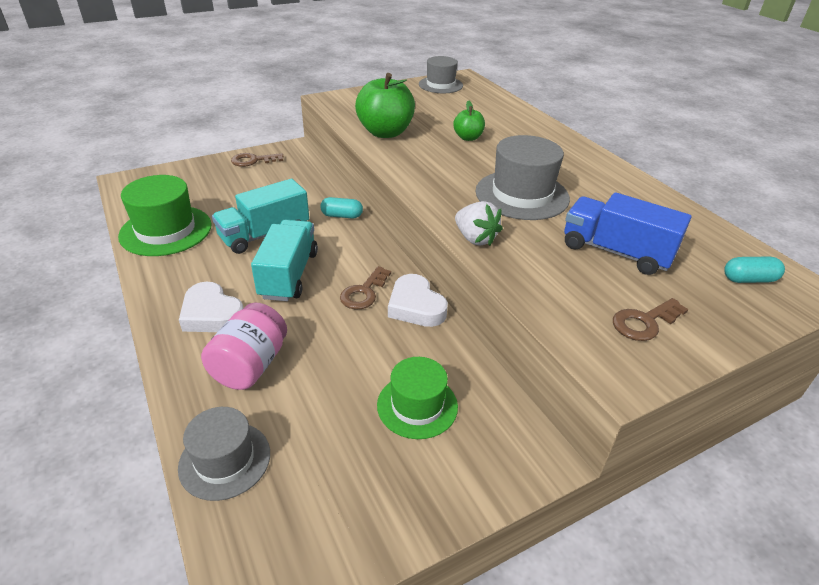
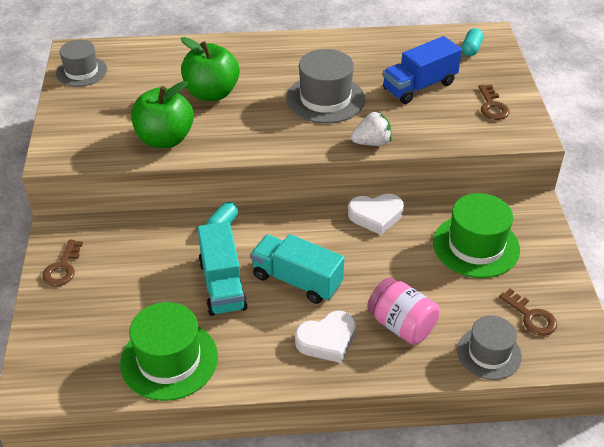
camera: 65 degrees left, 5 degrees up
(364, 292) = (344, 240): brown key -> brown key (531, 317)
(417, 405) = (476, 246): green hat -> green hat, size x1.51
(468, 138) = (212, 93): green apple -> green apple, size x1.87

